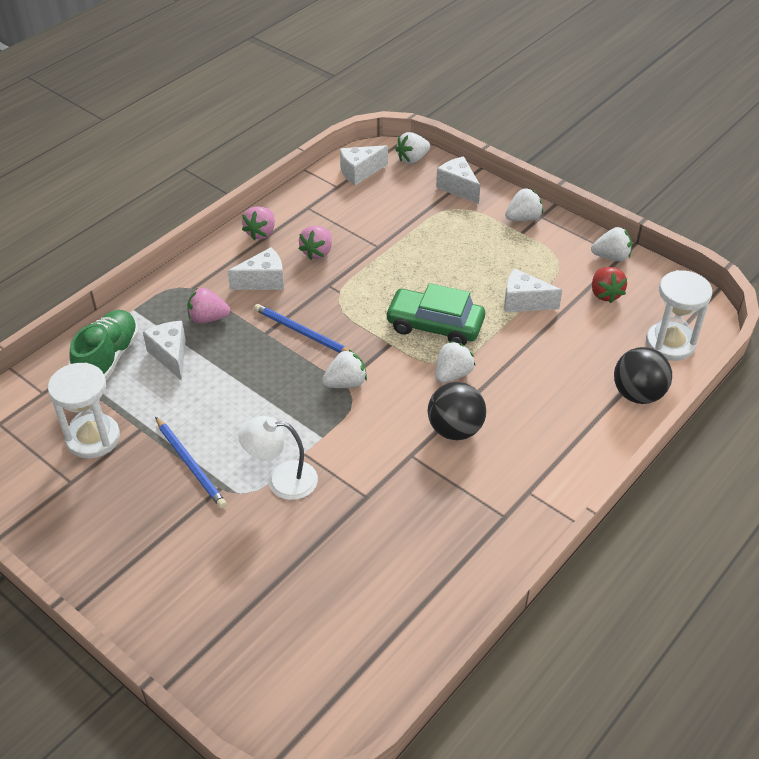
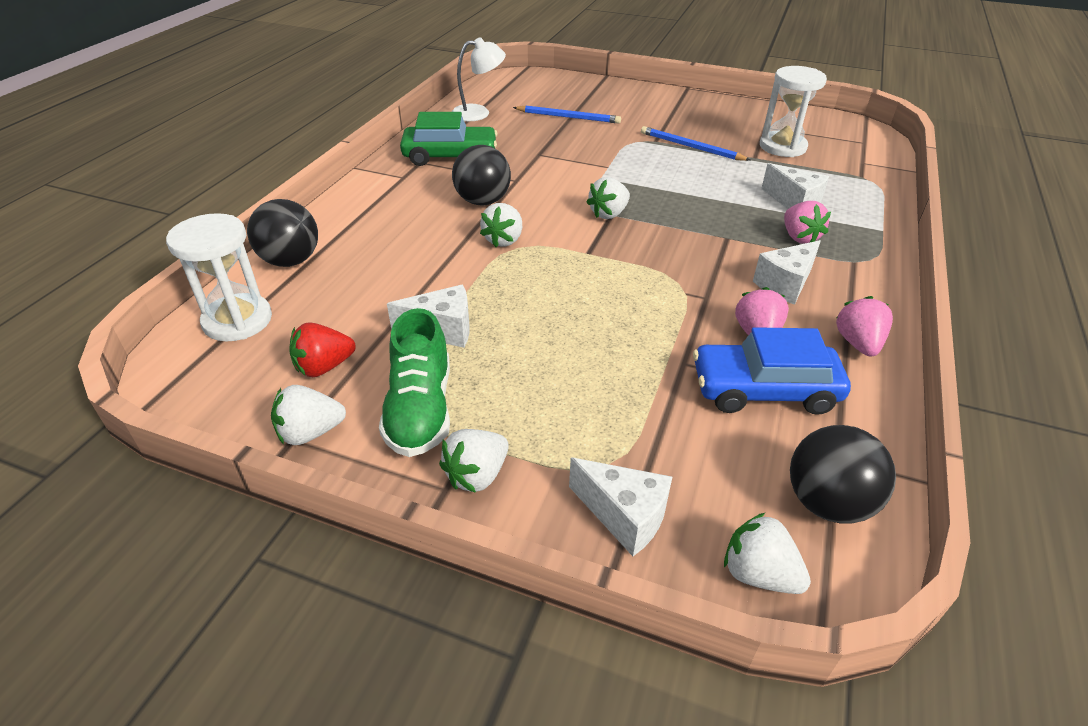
camera: 160 degrees right, 5 degrees down
(108, 358) = (846, 191): green shoe -> green shoe (420, 410)
(208, 318) = (799, 237): pink strawberry -> pink strawberry turned 90 degrees clockwise
(281, 479) = (612, 151): white lamp -> white lamp (478, 113)
(302, 332) = (689, 244): blue pencil -> blue pencil (568, 117)
(343, 222) = (764, 390): none -> blue car
(360, 172) = (827, 503): white cheese -> black ball
(412, 159) = (758, 574): white strawberry -> white strawberry turned 90 degrees counterclockwise
(434, 325) = (546, 280): green car -> green car (450, 156)
(605, 294) = (324, 367): red strawberry -> red strawberry turned 90 degrees counterclockwise

